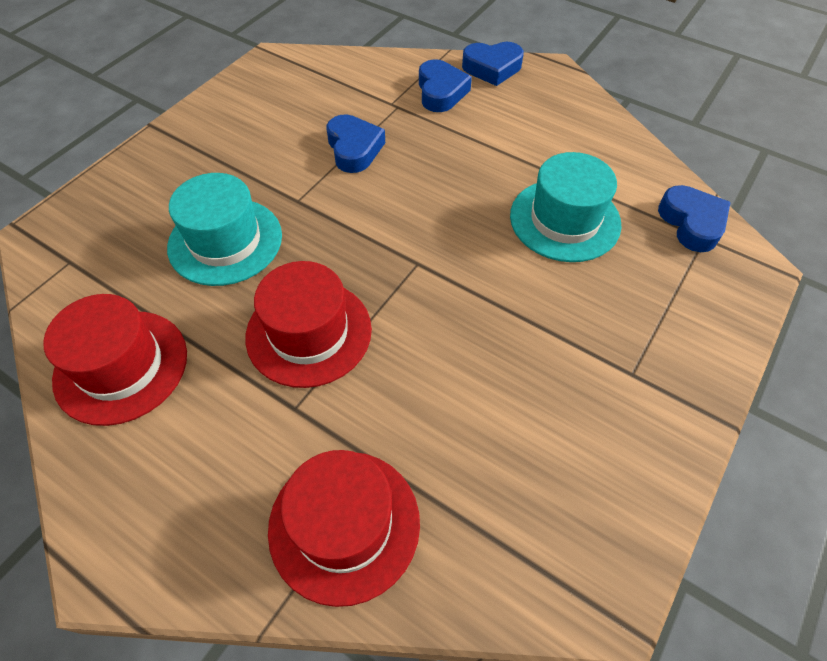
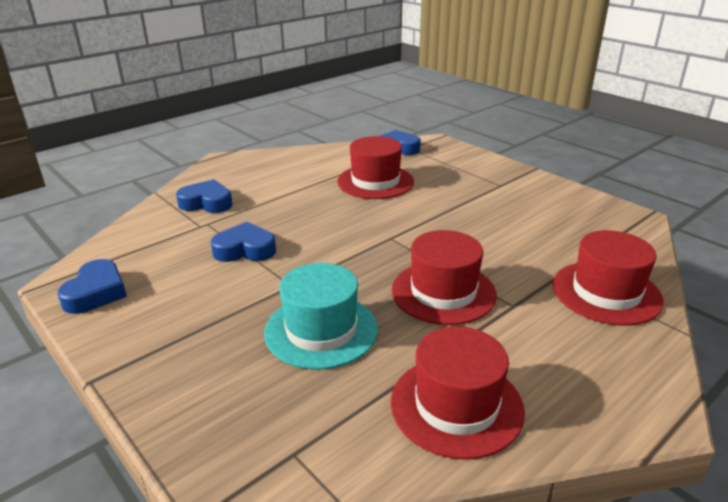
camera: 75 degrees left, 25 degrees down
(492, 68) = (198, 179): blue heart -> blue heart (96, 293)
(564, 220) = (375, 182): turquoise hat -> red hat

